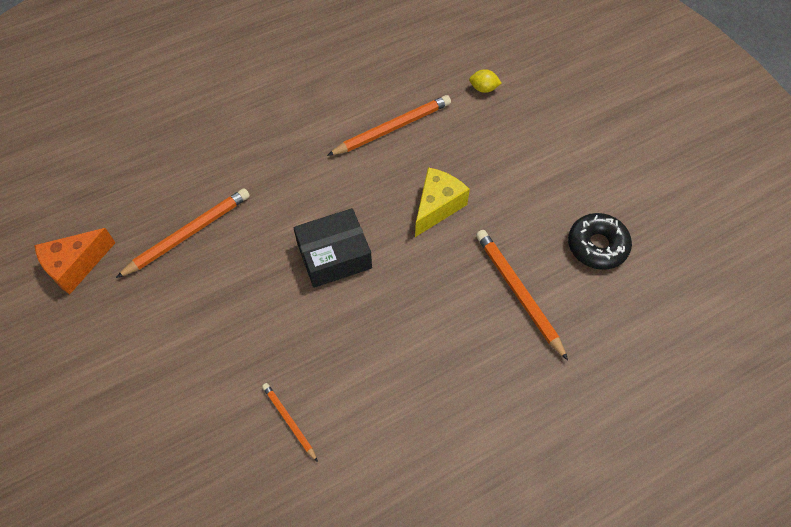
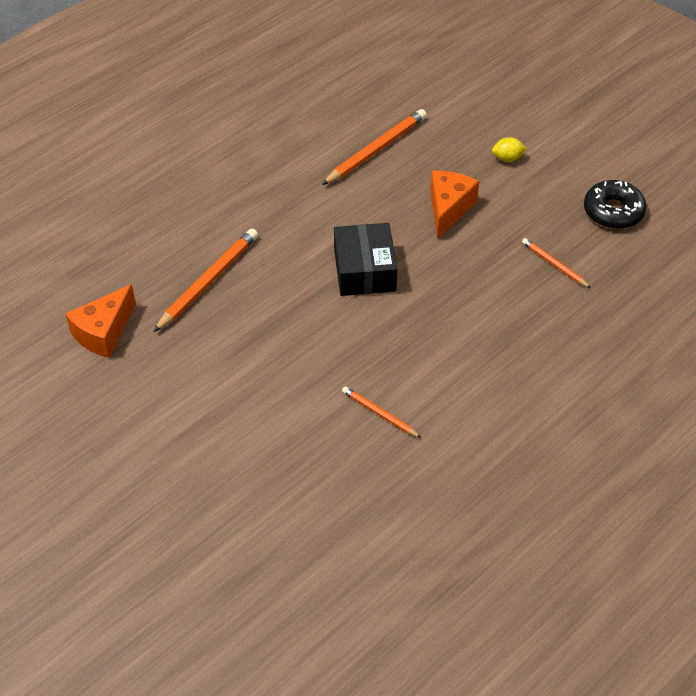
camera: 15 degrees left, 10 degrees down
(334, 256) = (364, 270): black box -> black box turned 60 degrees counterclockwise
(437, 206) = (448, 209): yellow cheese -> orange cheese
(483, 88) = (453, 98): yellow lemon -> yellow lemon (507, 158)
(518, 293) = (554, 264): orange pencil -> orange pencil, size x0.56

